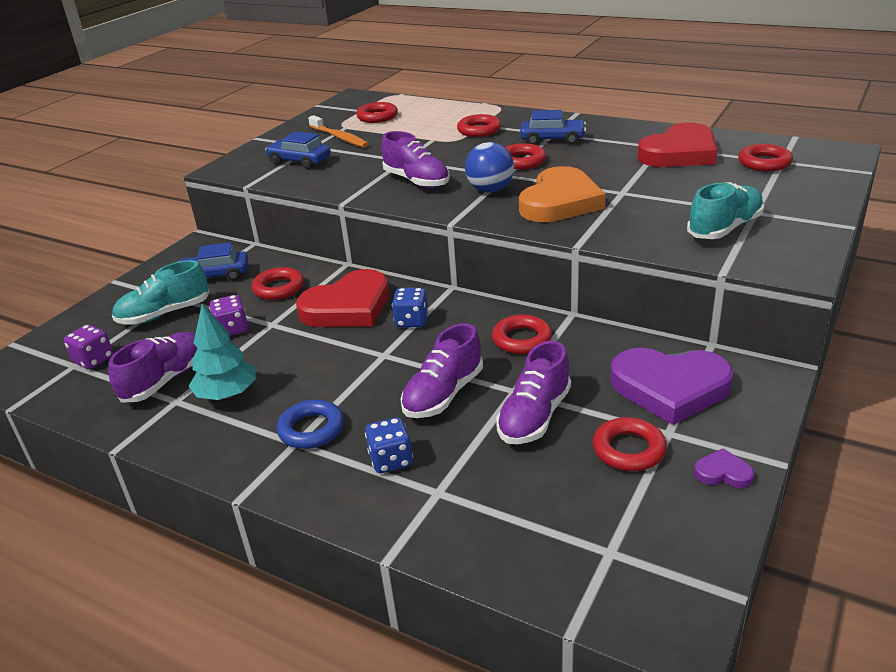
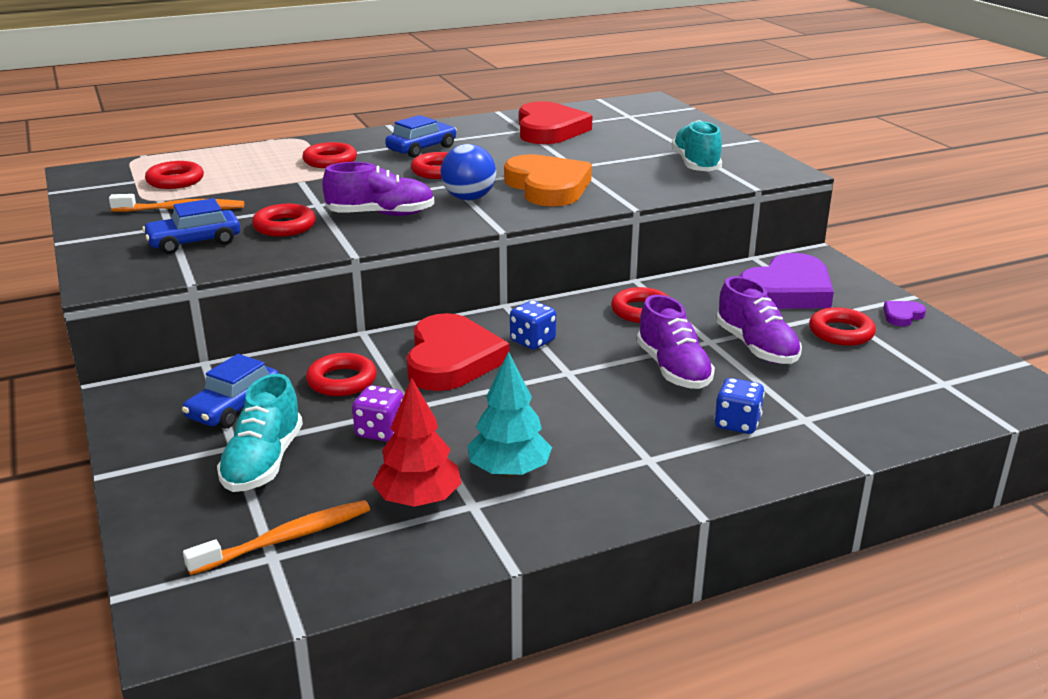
camera: 55 degrees left, 5 degrees down
(94, 360) = (286, 539): purple dice -> orange toothbrush
(165, 380) = (418, 500): purple shoe -> red tree
(311, 429) = (639, 445): blue ring -> none
(764, 163) = (621, 120): red ring -> red ring (284, 226)

